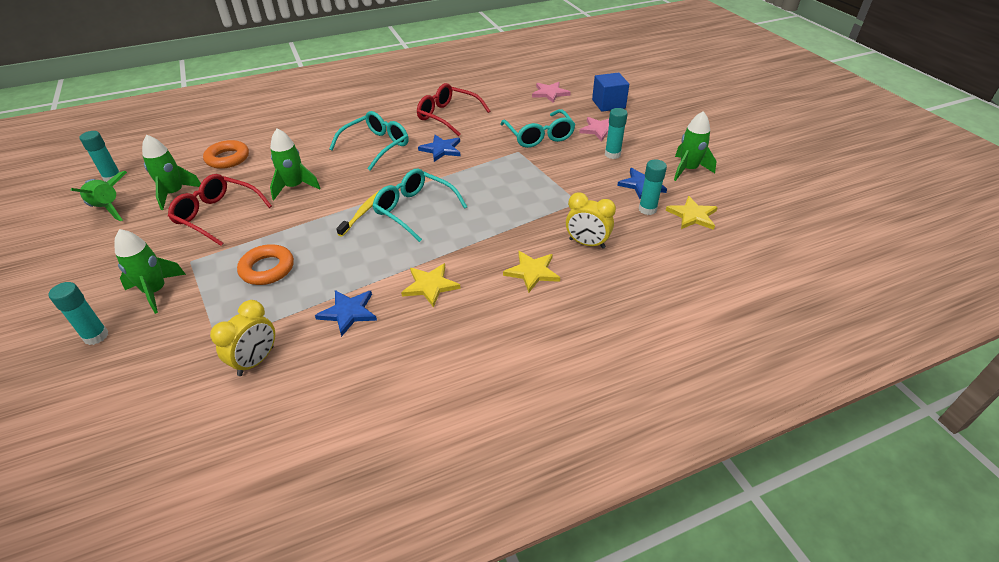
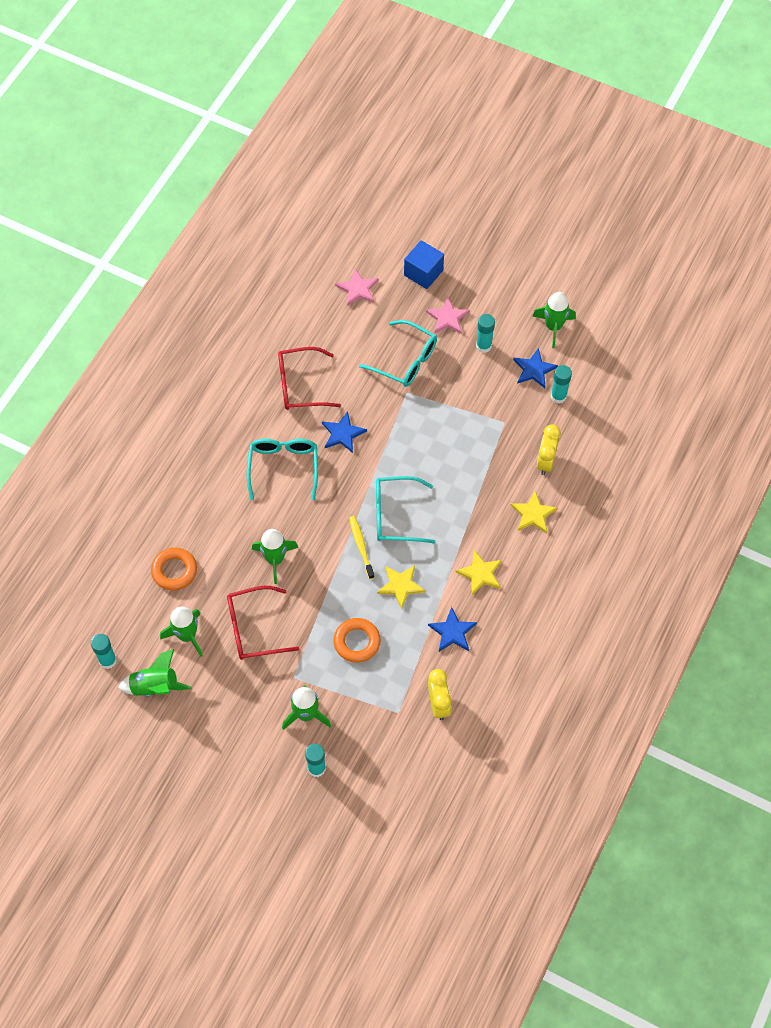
camera: 40 degrees left, 20 degrees up
(587, 243) = (545, 462): yellow clock -> yellow clock turned 120 degrees clockwise
(692, 215) = (593, 381): yellow star -> yellow star (400, 585)

